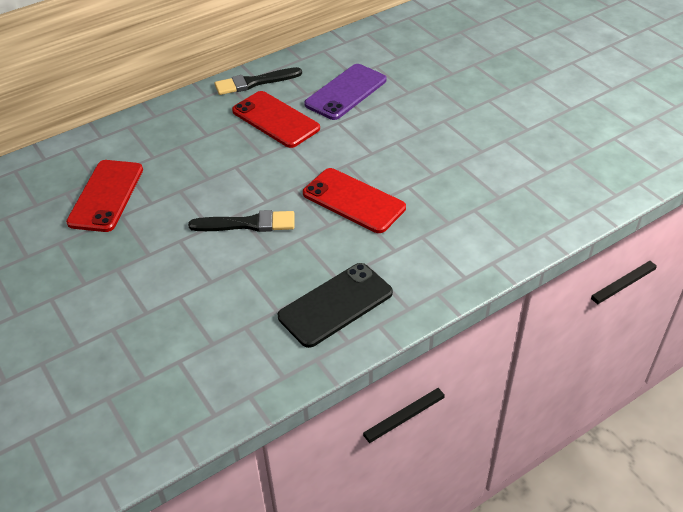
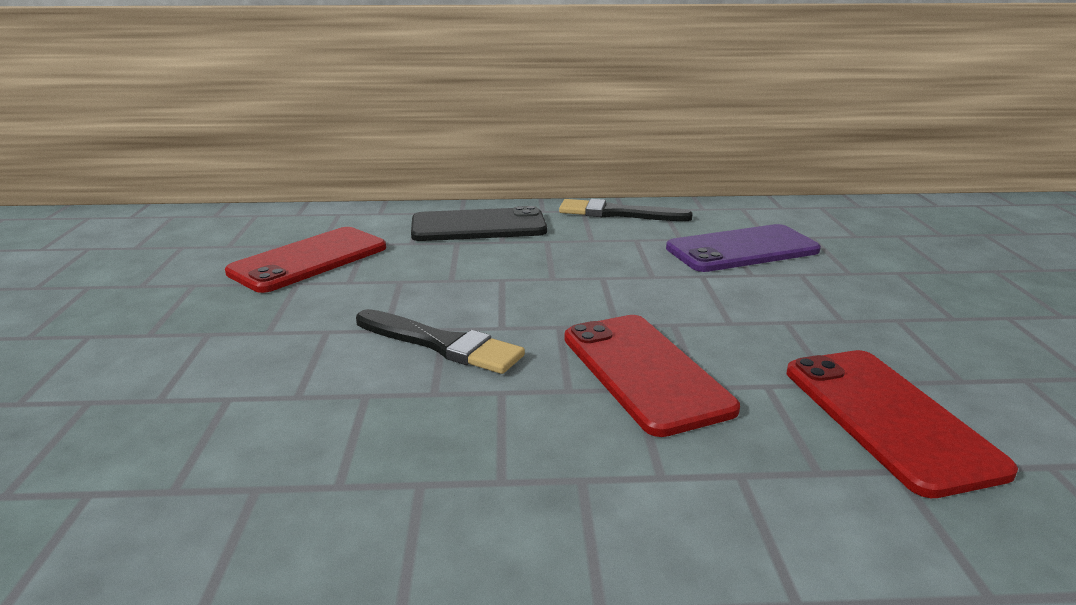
camera: 30 degrees right, 20 degrees down
(275, 120) = (609, 250): red phone -> red phone (888, 418)
(335, 304) = (451, 525): black phone -> black phone (478, 226)

